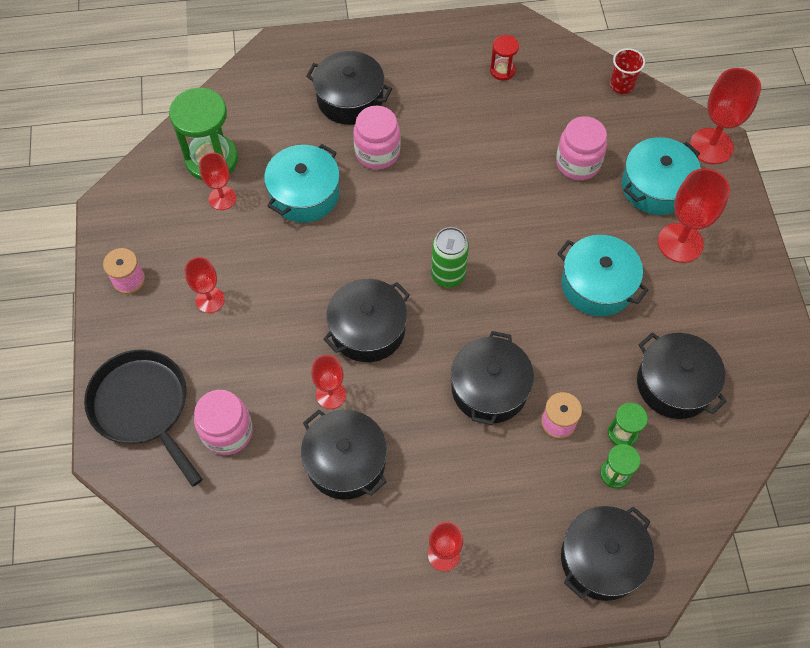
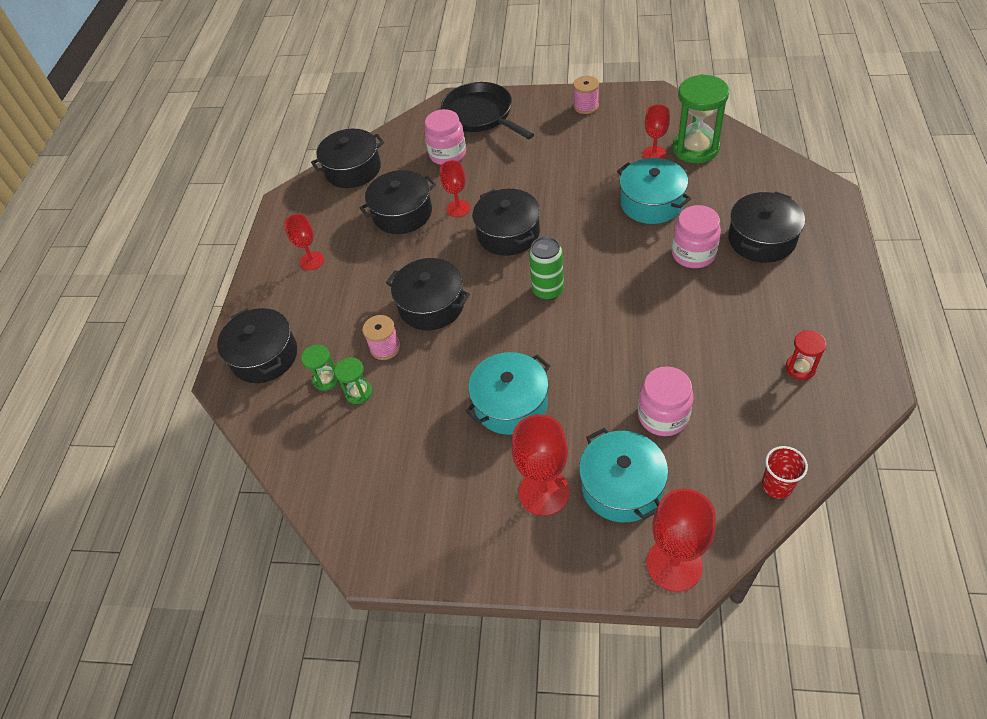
camera: 110 degrees right, 10 degrees down
(143, 407) = (480, 115): black pan -> black pan turned 105 degrees counterclockwise
(210, 300) = (558, 146): red goblet -> none
(674, 384) = (389, 445): black pot -> black pot (353, 169)

